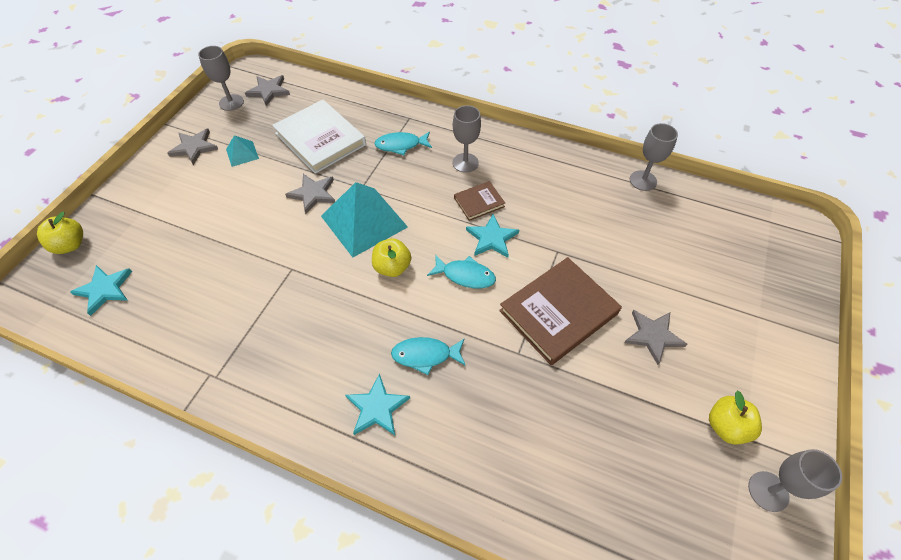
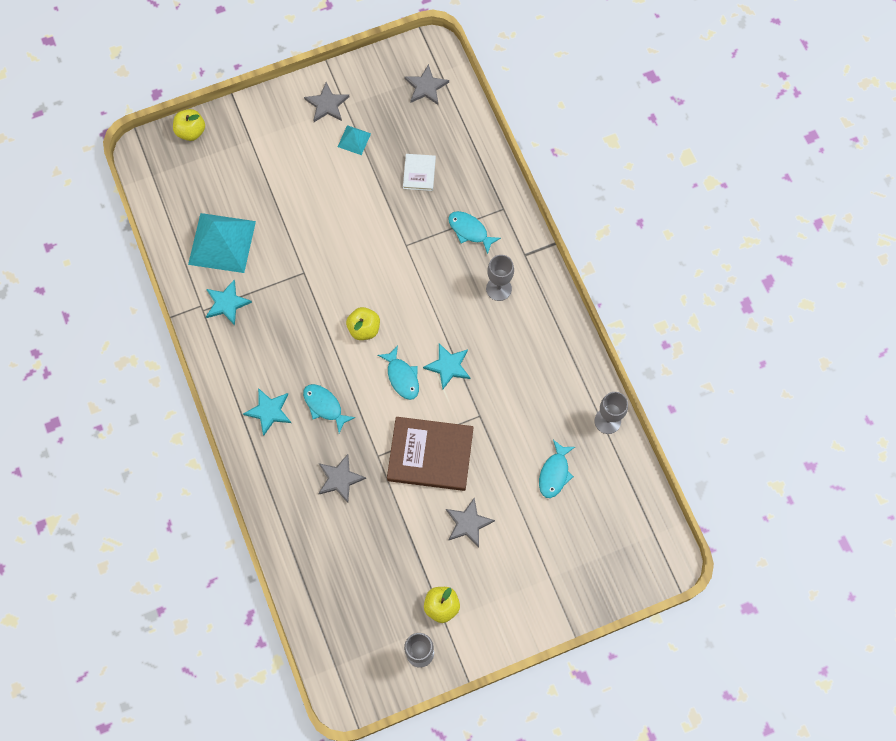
camera: 45 degrees right, 15 degrees up
(104, 289) = (187, 188): turquoise star -> turquoise star (227, 303)
(231, 102) = (388, 77): grey goblet -> none
(313, 194) = (369, 222): grey star -> grey star (340, 479)
(320, 139) = (419, 173): white book -> white book, size x0.50
(364, 221) = (380, 276): turquoise pyramid -> turquoise pyramid (222, 242)
(479, 202) = (471, 331): brown book -> none
(659, 242) = (554, 473): none -> turquoise fish

